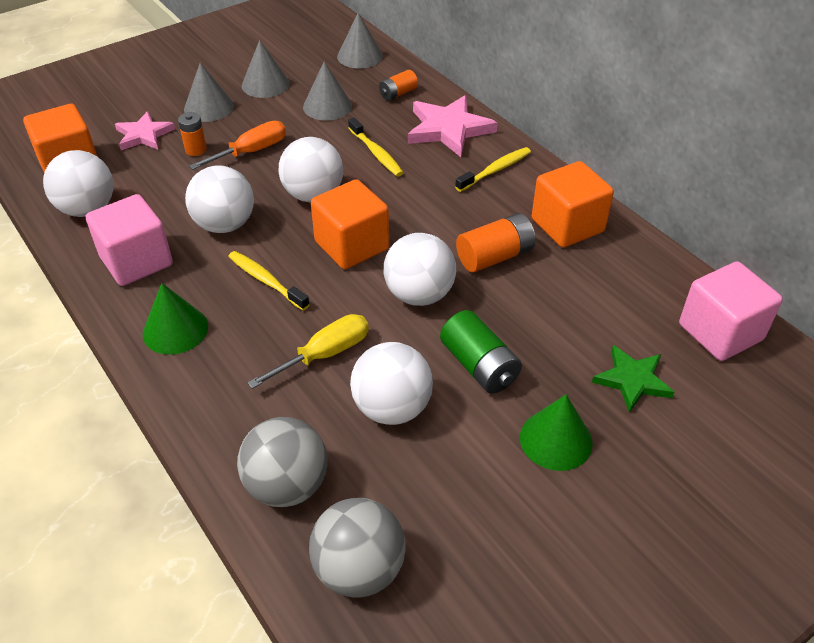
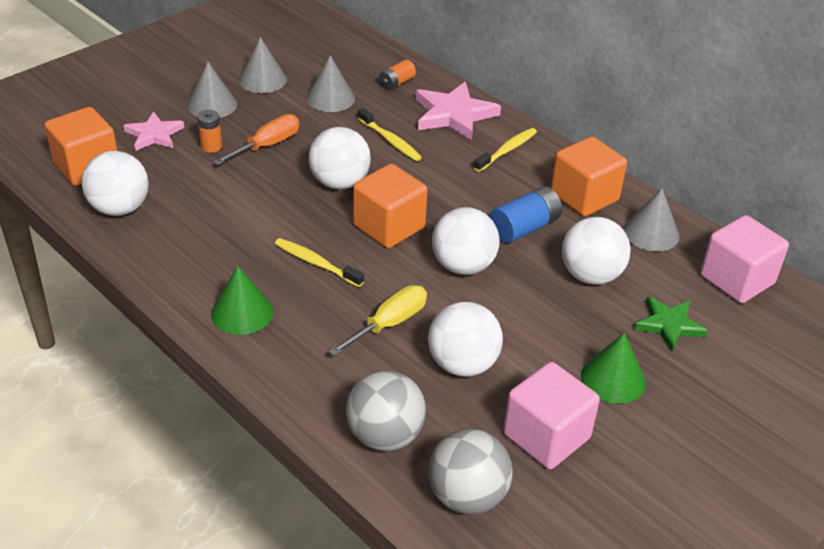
camera: 10 degrees left, 5 degrees down
(136, 261) = (185, 254): pink cube -> pink cube (546, 436)
(225, 225) = (261, 215): white ball -> white ball (590, 275)
(360, 56) = (349, 48): grey cone -> grey cone (651, 233)
(479, 366) = (532, 323): green battery -> none
(495, 256) = (524, 228): orange battery -> blue battery

